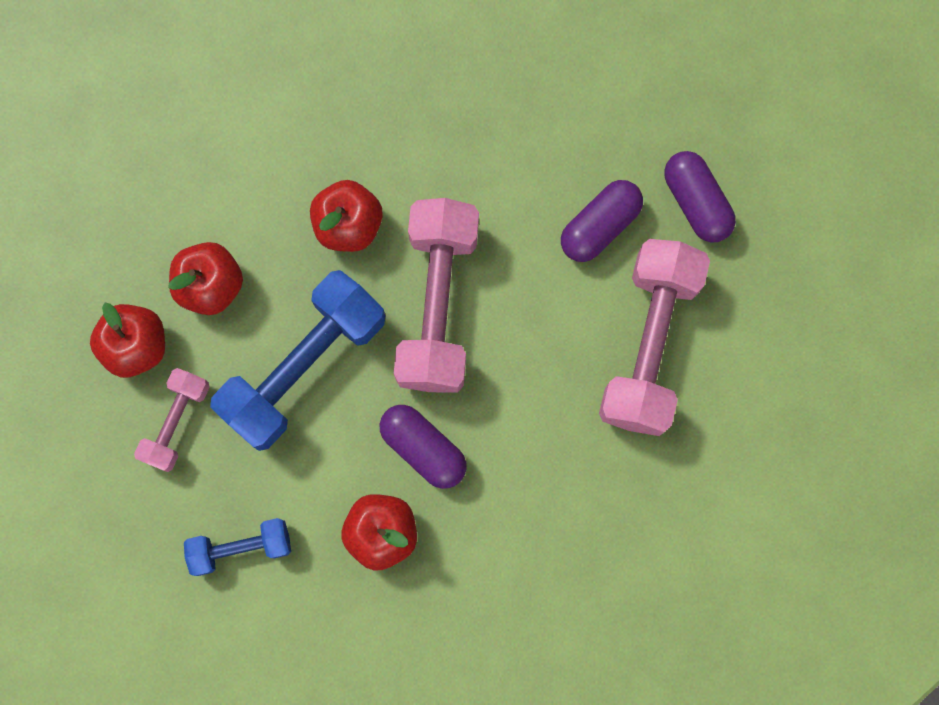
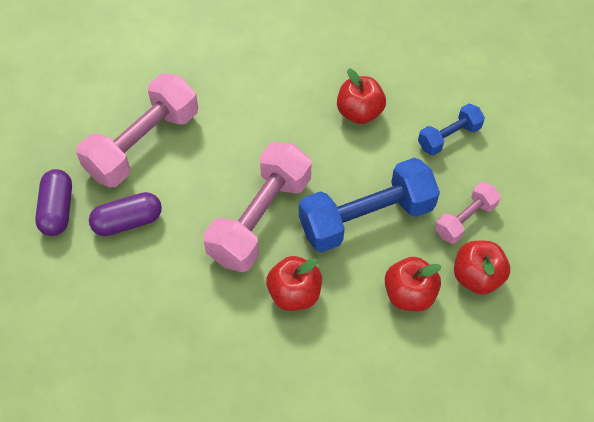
camera: 155 degrees left, 20 degrees down
(241, 547) = (449, 137): blue dumbbell -> blue dumbbell turned 45 degrees counterclockwise
(423, 448) = (312, 144): purple capsule -> none

